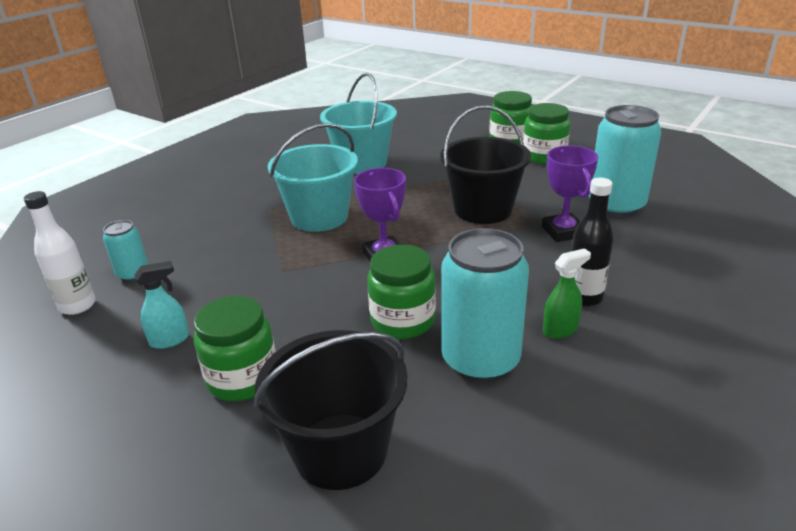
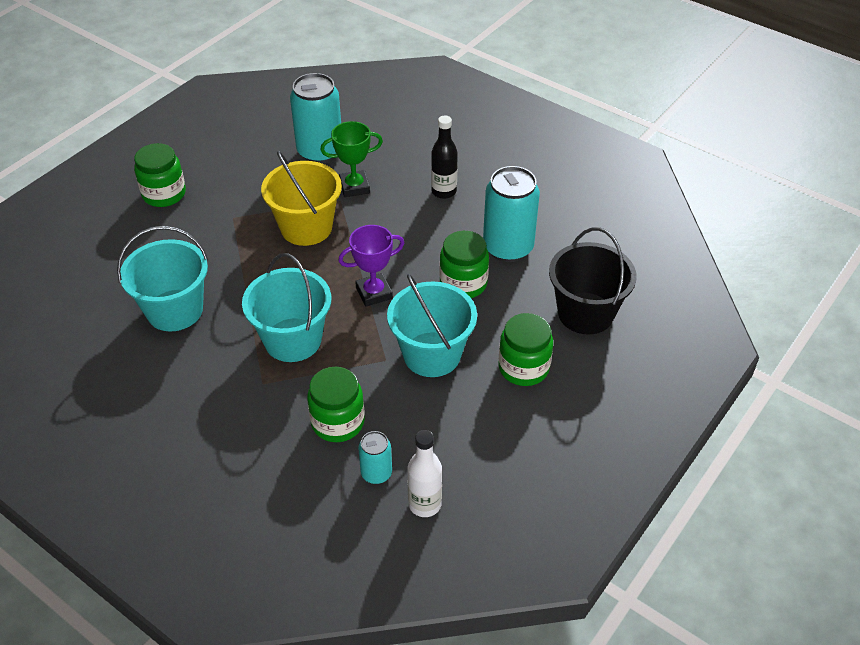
camera: 90 degrees left, 15 degrees up
(170, 340) = (478, 421): turquoise spray bottle -> none
(283, 301) = (432, 354): none -> turquoise bucket
(483, 209) = (306, 227): black bucket -> yellow bucket
(544, 156) = (209, 176): green jar -> green jar (338, 422)
(560, 330) = (478, 208): green spray bottle -> none
(563, 232) = (354, 187): purple trophy -> green trophy

